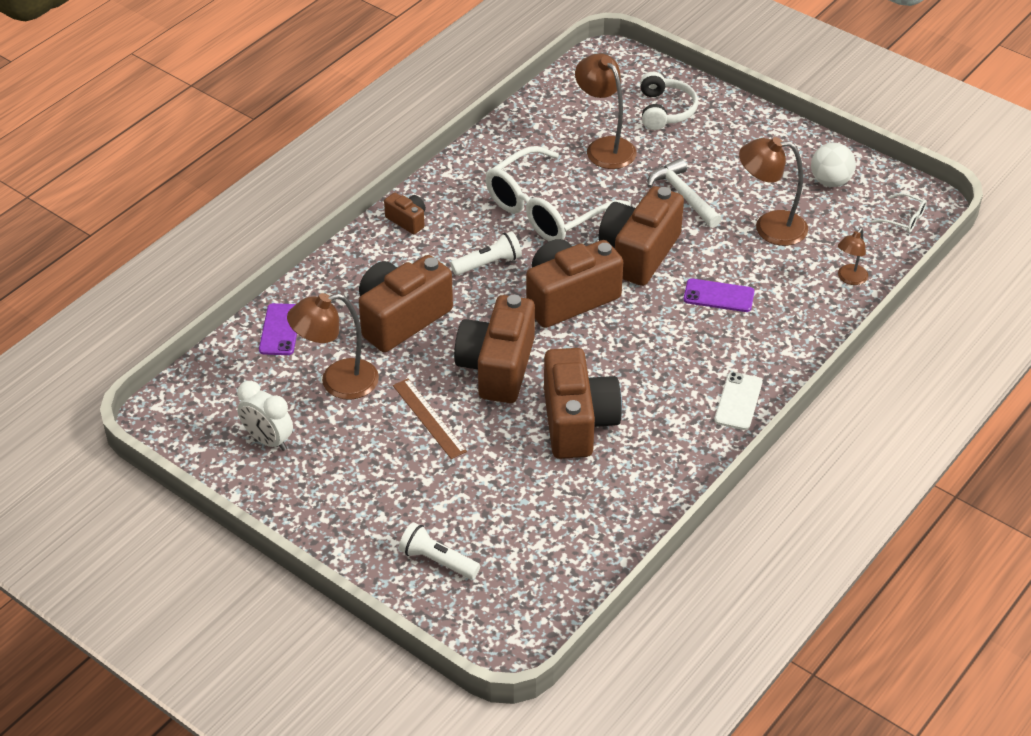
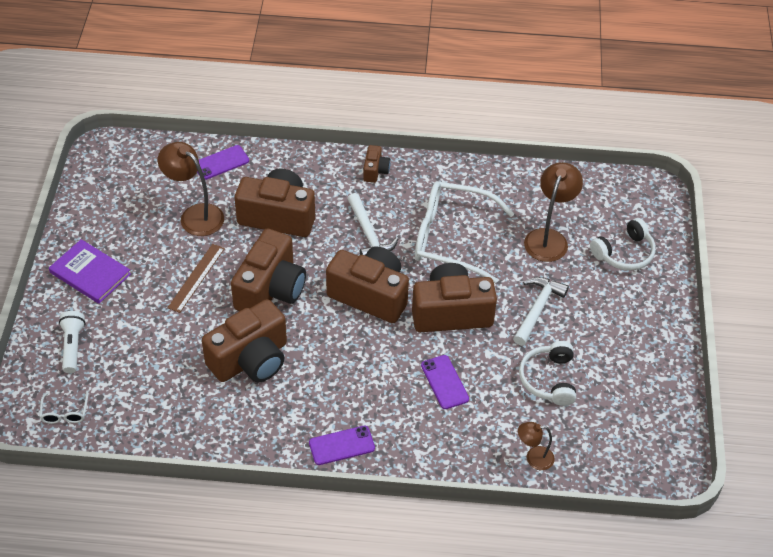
camera: 55 degrees right, 5 degrees up
(268, 440) = (120, 208): white clock -> none
(343, 504) = (90, 273): none -> purple book
(489, 263) = (369, 234): white flashlight -> white hammer
(497, 367) = (271, 289): brown camera -> brown camera turned 135 degrees clockwise
(738, 401) = (341, 445): white phone -> purple phone
(769, 227) = (549, 379): brown lamp -> white headphones
(830, 181) = (638, 395): white ball -> none
(904, 219) = (638, 465): white glasses -> white glasses (65, 413)

